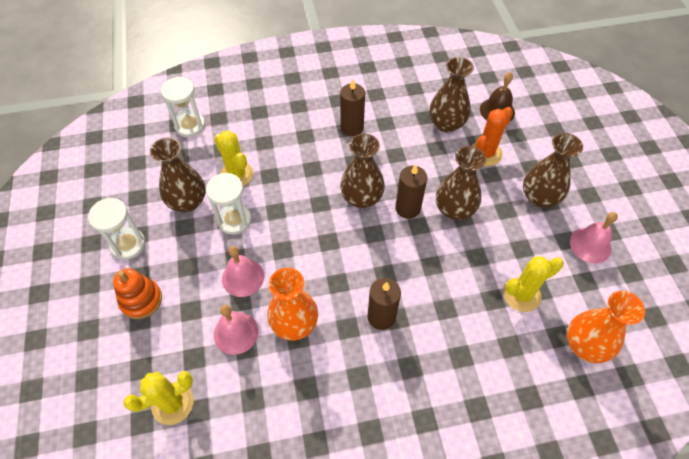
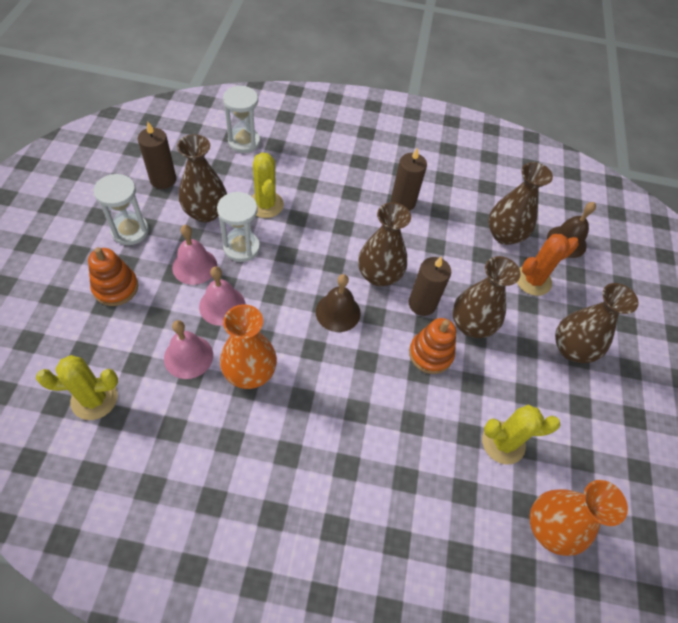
camera: 15 degrees right, 0 degrees up
(343, 243) = (338, 312): none -> brown bell
(381, 317) = (341, 402): brown candle -> brown candle (163, 179)
(433, 247) = (430, 354): none -> orange stacking toy
(590, 245) = (606, 422): pink bell -> pink bell (194, 266)

